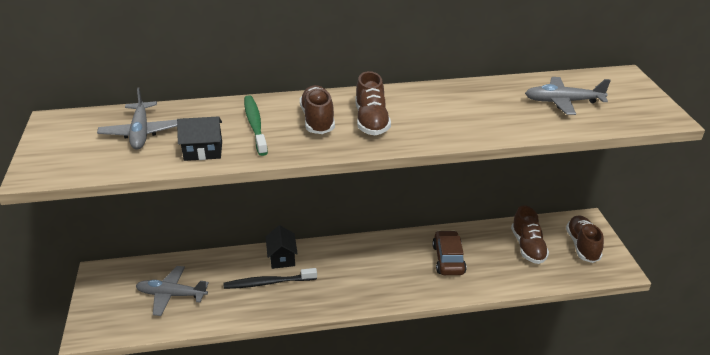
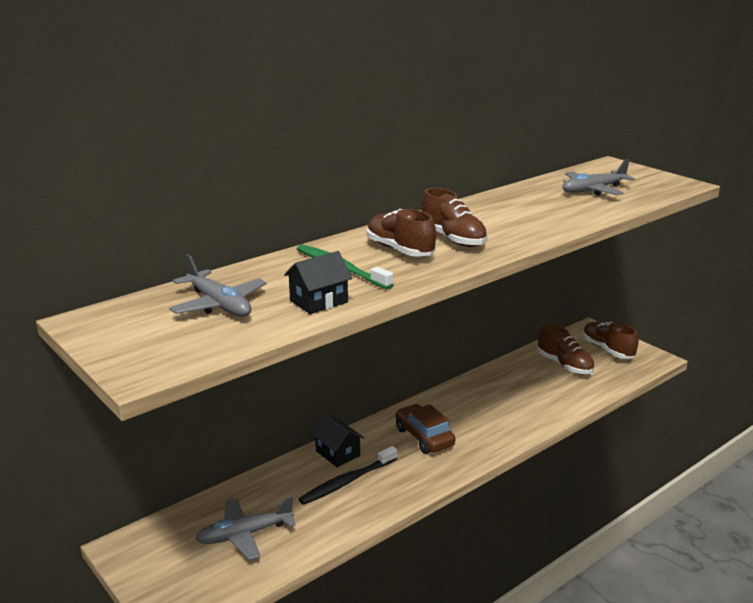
camera: 30 degrees left, 10 degrees down
(448, 259) = (506, 398): brown car -> brown car (424, 437)

